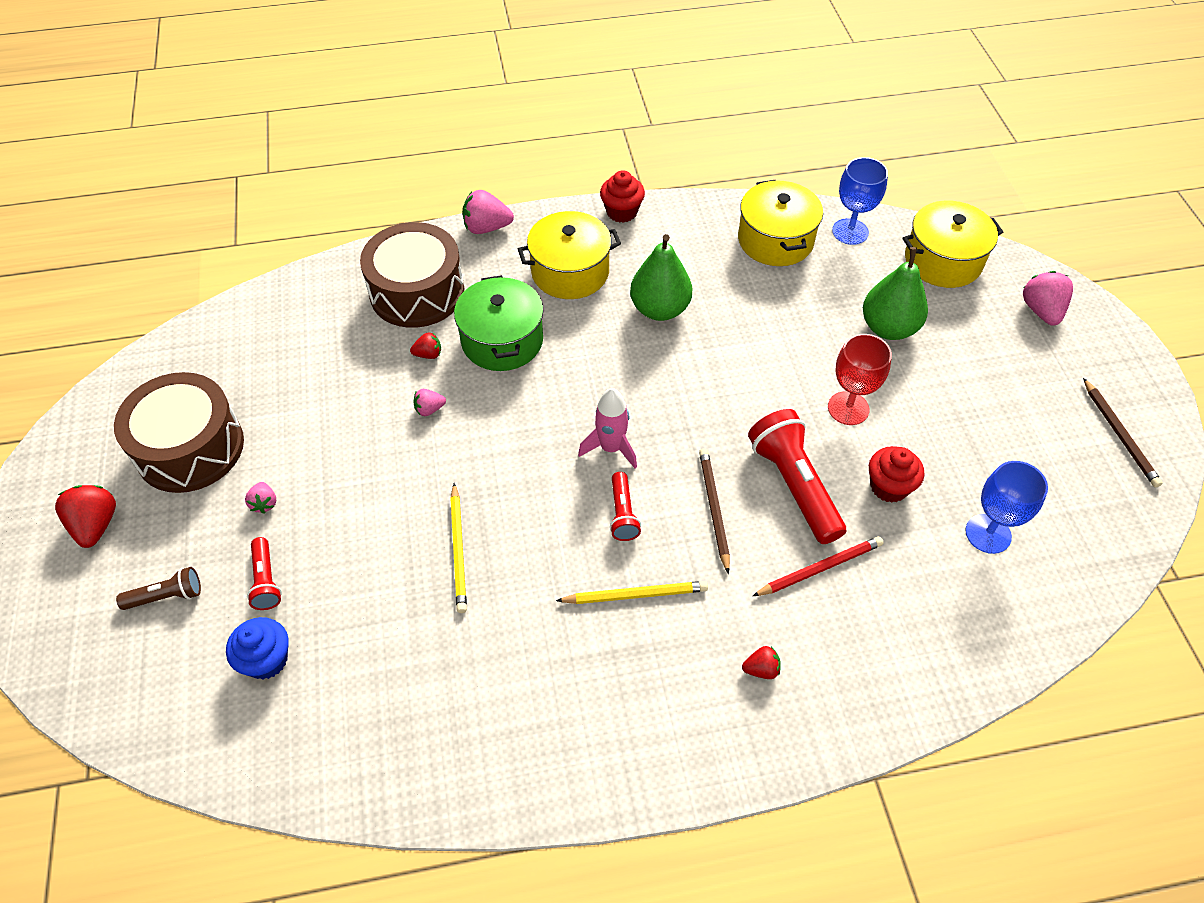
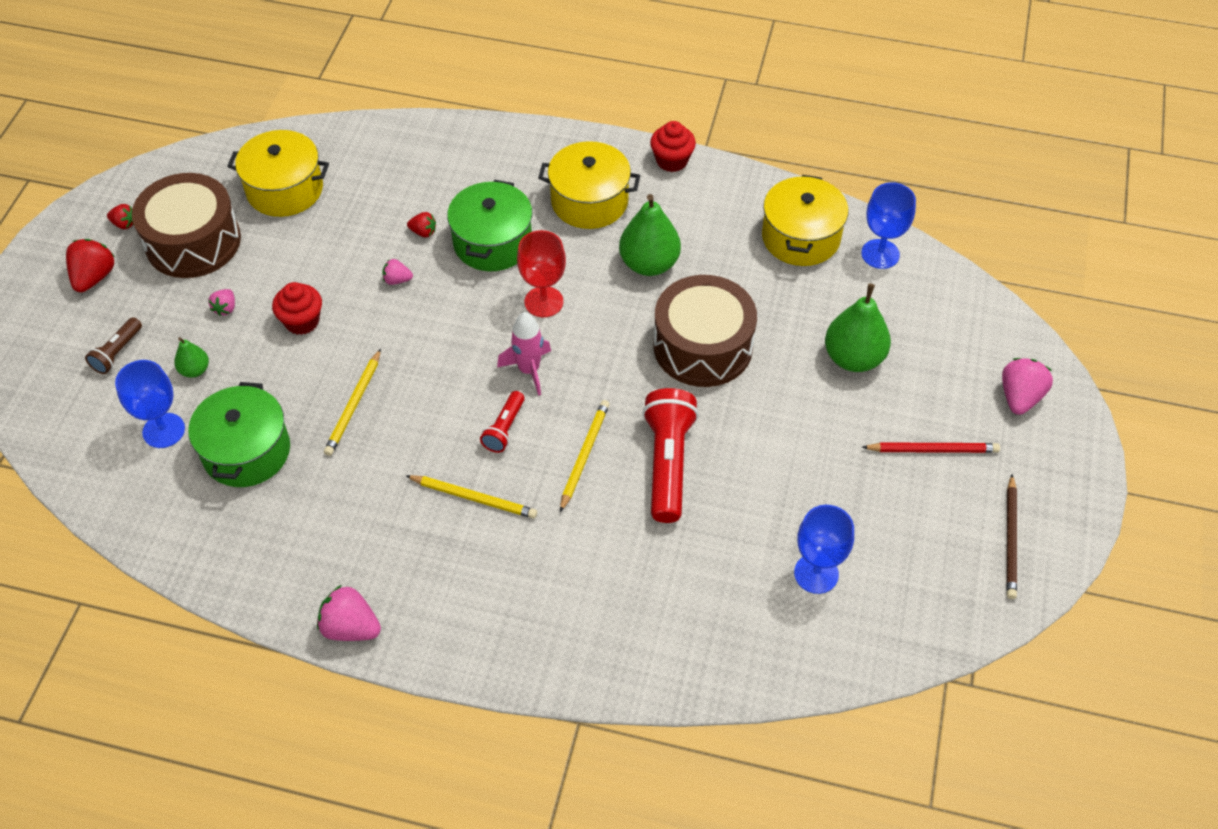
camera: 25 degrees right, 0 degrees up
(167, 596) = (117, 353): brown flashlight -> brown flashlight turned 105 degrees clockwise
(266, 581) = (195, 370): red flashlight -> green pear
(266, 660) = (163, 430): blue cupcake -> blue goblet
(372, 644) = (246, 451): none -> green pot
(417, 292) = (445, 173): brown drum -> brown drum (702, 346)
(487, 228) = (540, 134): pink strawberry -> pink strawberry (350, 627)
(713, 509) = (584, 455): brown pencil -> yellow pencil
(761, 669) = (539, 599): red strawberry -> red strawberry (124, 224)
(820, 568) = (644, 540): red pencil -> red pencil (933, 449)
(848, 408) = (763, 416): red goblet -> red goblet (544, 302)
(889, 487) = (753, 498): red cupcake -> red cupcake (302, 321)
(943, 261) = (954, 314): yellow pot -> yellow pot (285, 189)

